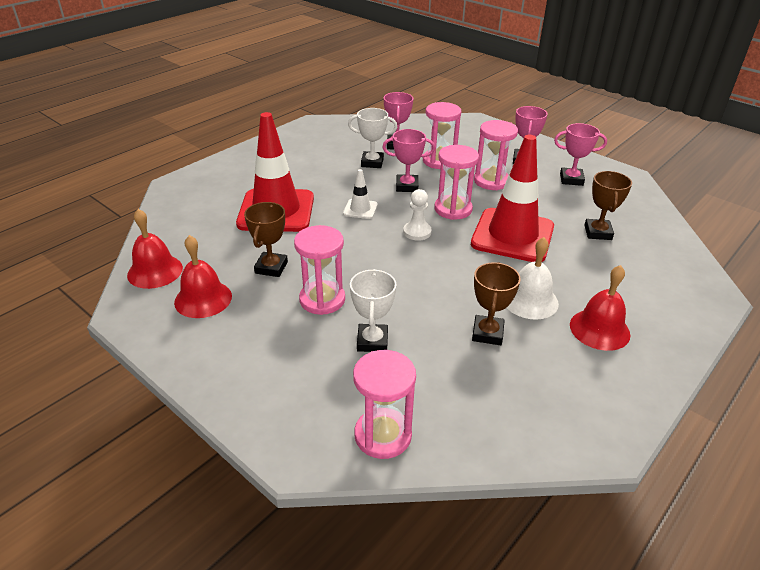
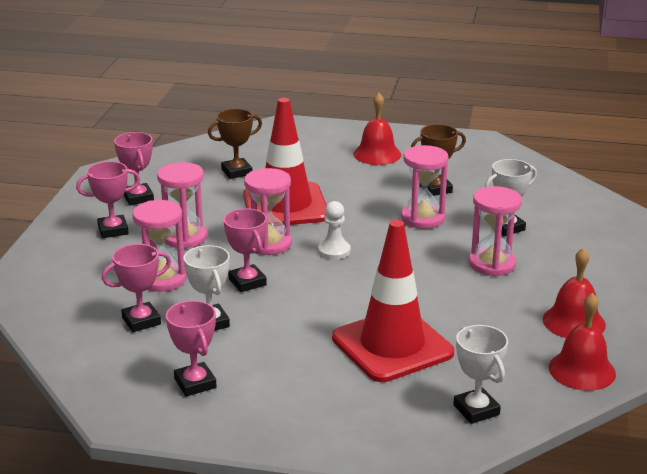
camera: 120 degrees left, 10 degrees down
(182, 214) = (476, 410): none -> white trophy
(271, 267) = (486, 306): brown trophy -> none
(318, 144) = (195, 383): none -> pink trophy
(360, 209) = (328, 294): white traffic cone -> none
(383, 435) = (578, 200): pink hourglass -> pink hourglass (423, 218)
(530, 300) = (374, 182): white bell -> none

